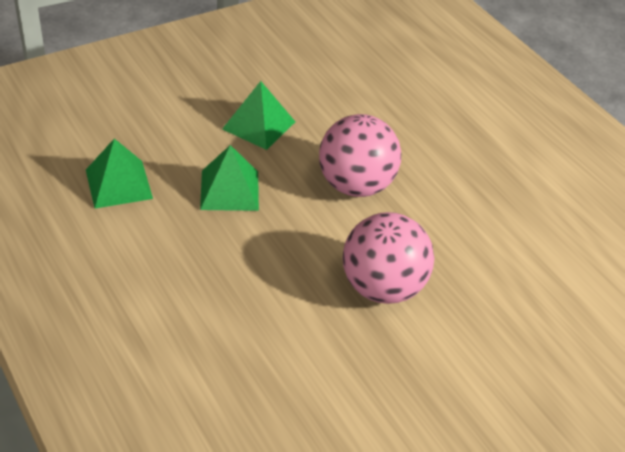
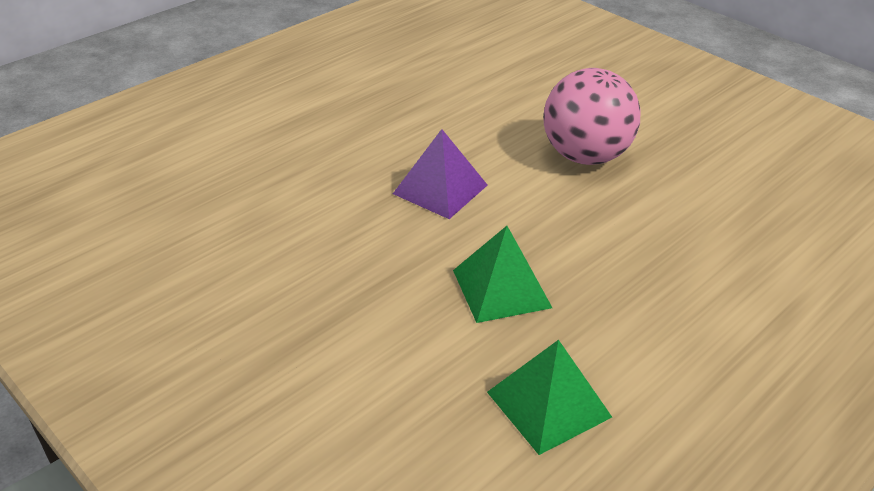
camera: 100 degrees left, 5 degrees down
(259, 125) = (356, 286): green pyramid -> none
(355, 185) = (440, 189): pink ball -> purple pyramid

